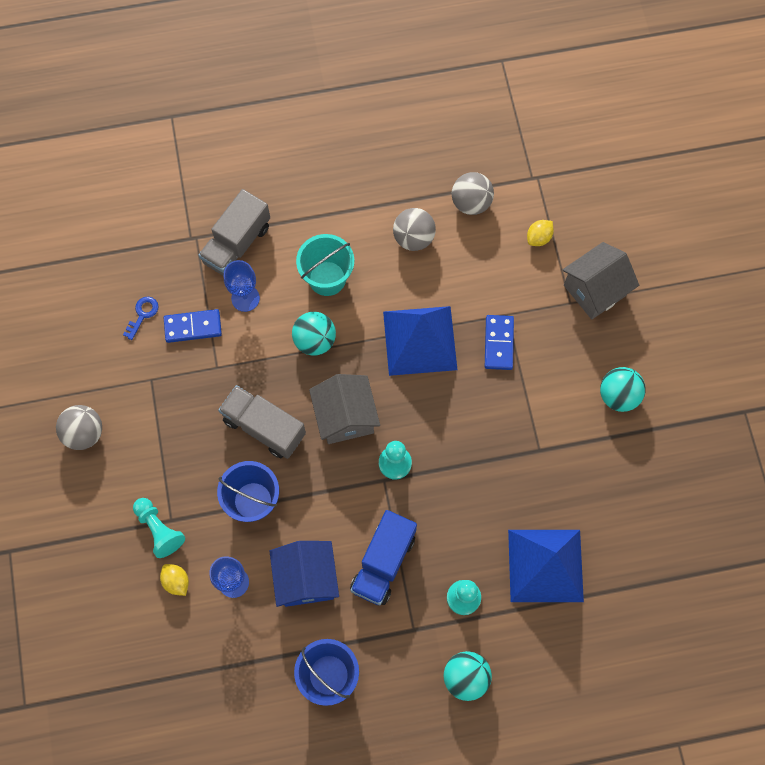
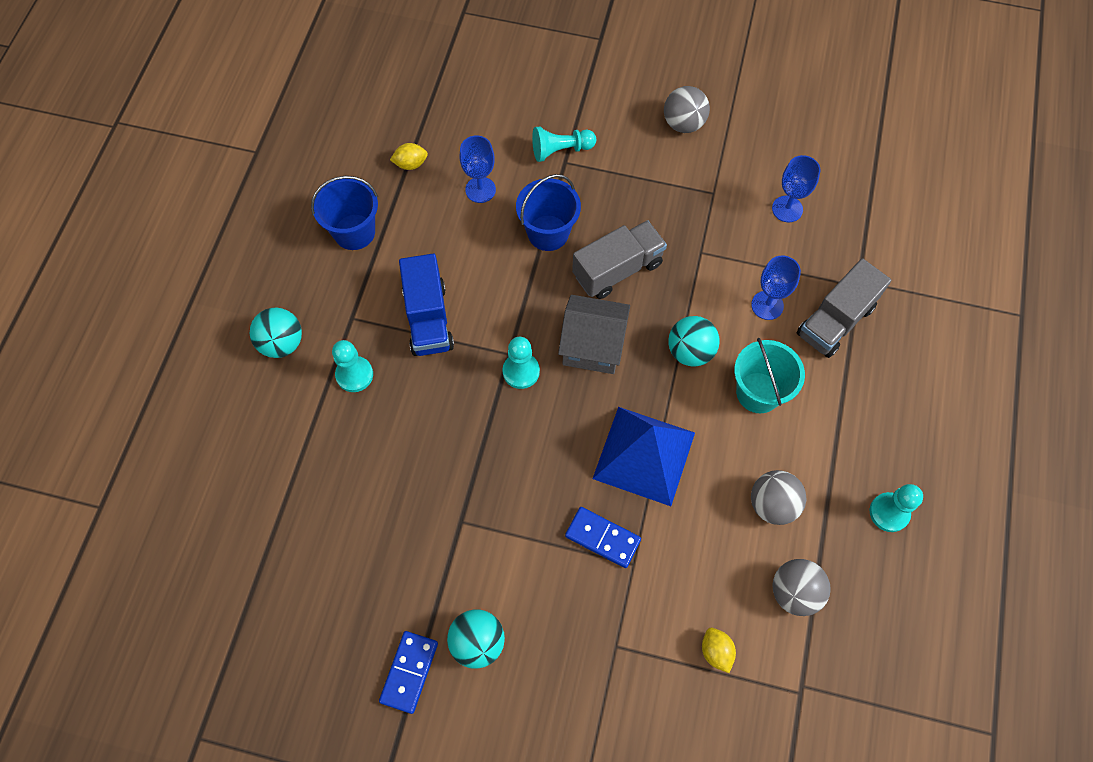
camera: 115 degrees right, 5 degrees down
(142, 314) = (787, 209): blue key -> blue goblet
(176, 581) = (506, 147): yellow lemon -> yellow lemon (411, 164)
(193, 327) = (755, 247): blue domino -> blue domino (409, 672)
(237, 244) = (835, 321): grey truck -> grey truck turned 105 degrees counterclockwise
(306, 579) = (450, 248): blue house -> none
(381, 161) = (889, 512): none -> turquoise pawn
(383, 563) = (428, 318): blue truck -> blue truck turned 150 degrees counterclockwise
(545, 565) = (340, 467): blue pyramid -> none
(594, 290) = (619, 685): grey house -> none

